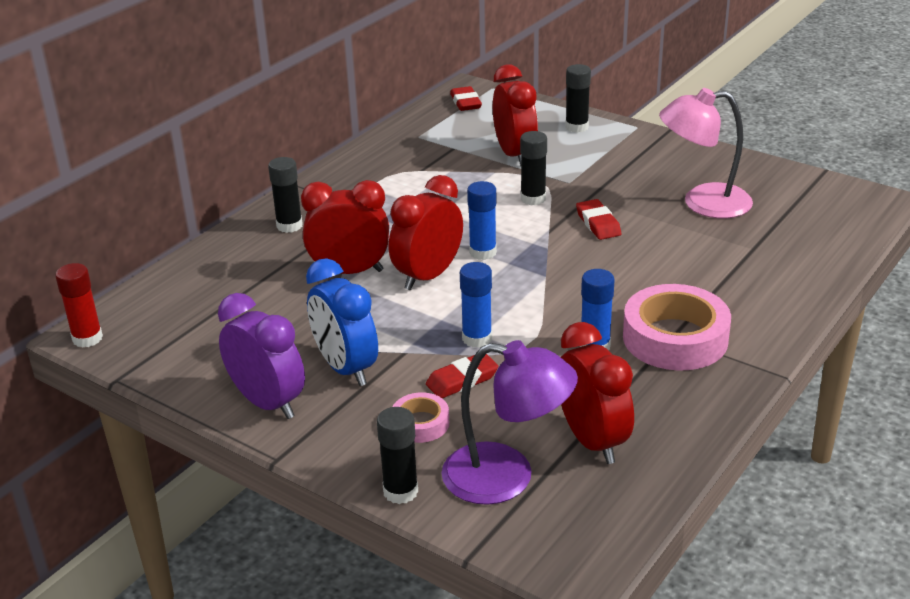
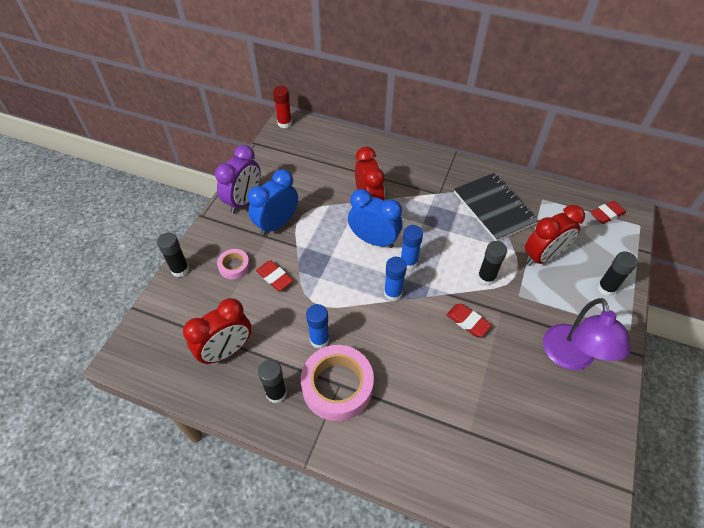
camera: 75 degrees right, 20 degrees up
(289, 226) = (407, 166): black glue stick -> black glue stick (276, 393)
(415, 172) = (494, 208): none -> black notebook
(428, 276) = (374, 240): red clock -> blue clock
(477, 338) = (315, 276): blue glue stick -> blue glue stick (393, 293)
(506, 477) = (193, 313): purple lamp -> purple lamp (571, 357)
(598, 223) = (467, 322): red eraser -> red eraser turned 75 degrees clockwise
(703, 203) = (525, 390): pink lamp -> none

